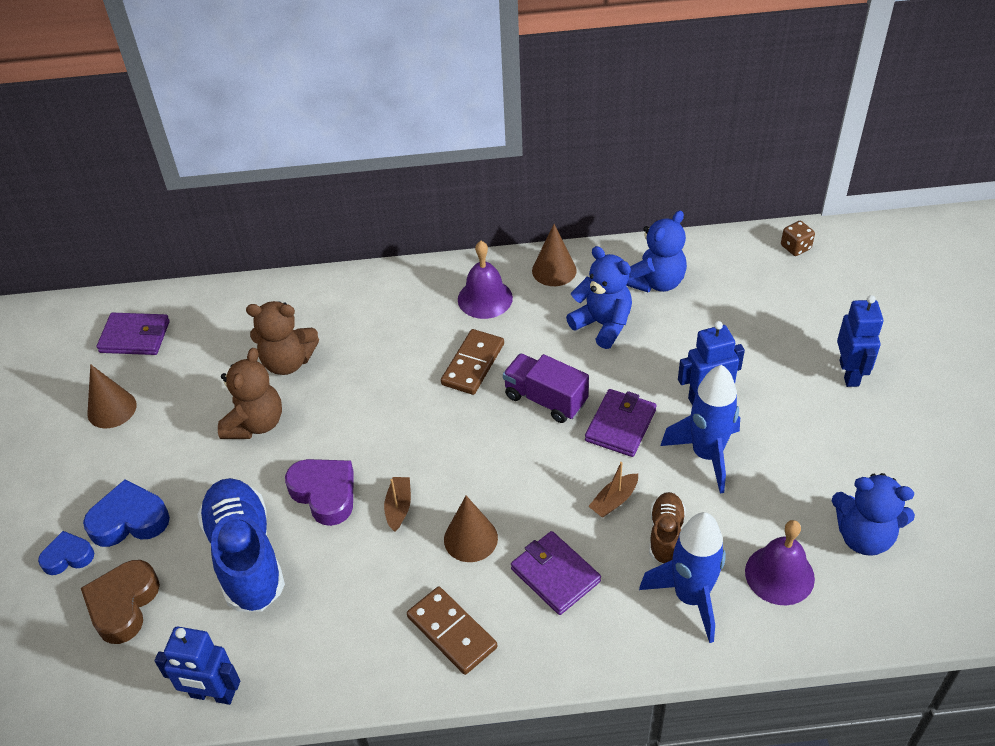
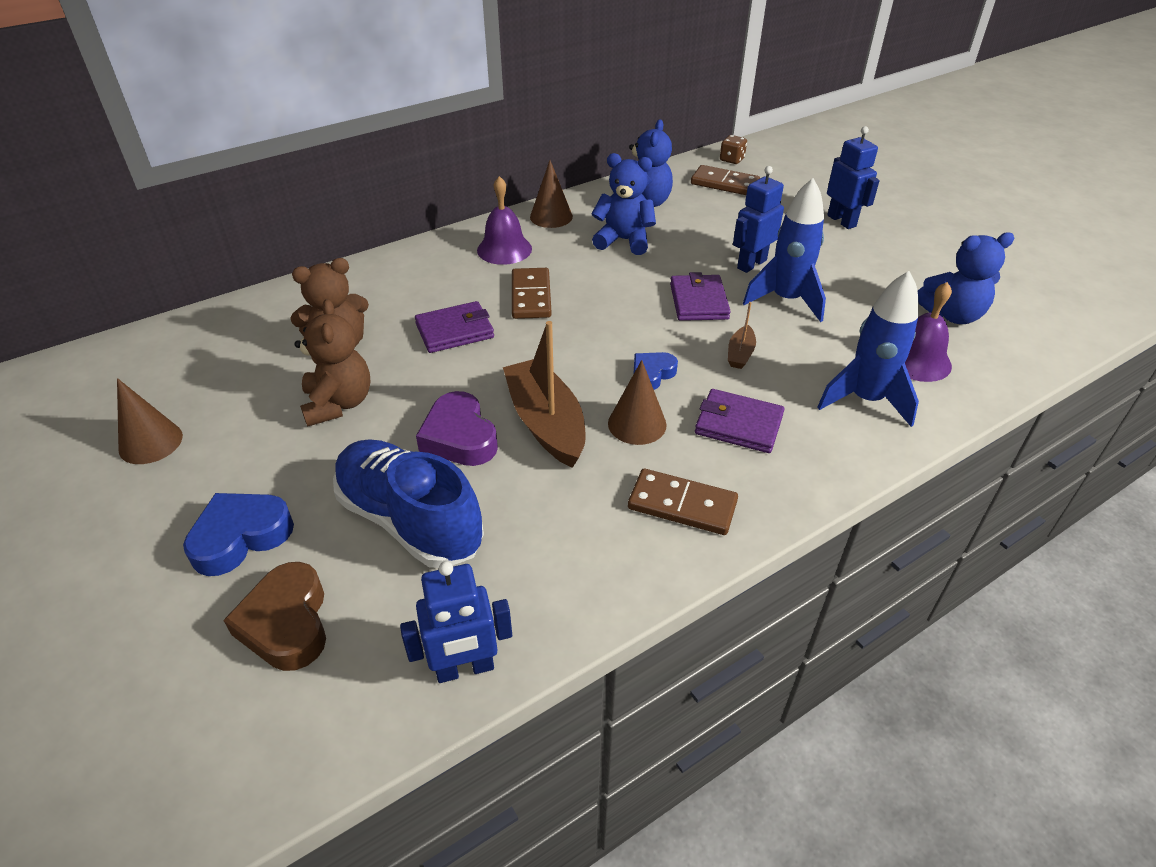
camera: 30 degrees left, 5 degrees down
(68, 557) = (178, 602): blue heart -> blue heart (652, 374)
(135, 337) = (141, 372): purple wallet -> purple wallet (454, 331)
(324, 493) = (459, 437): purple heart -> purple heart turned 135 degrees counterclockwise
(398, 507) = (546, 423): brown boat -> brown boat, size x2.12
(545, 399) = (618, 302): purple truck -> none
(665, 534) = (804, 363): brown shoe -> none
(761, 280) = (724, 184): none -> brown domino

